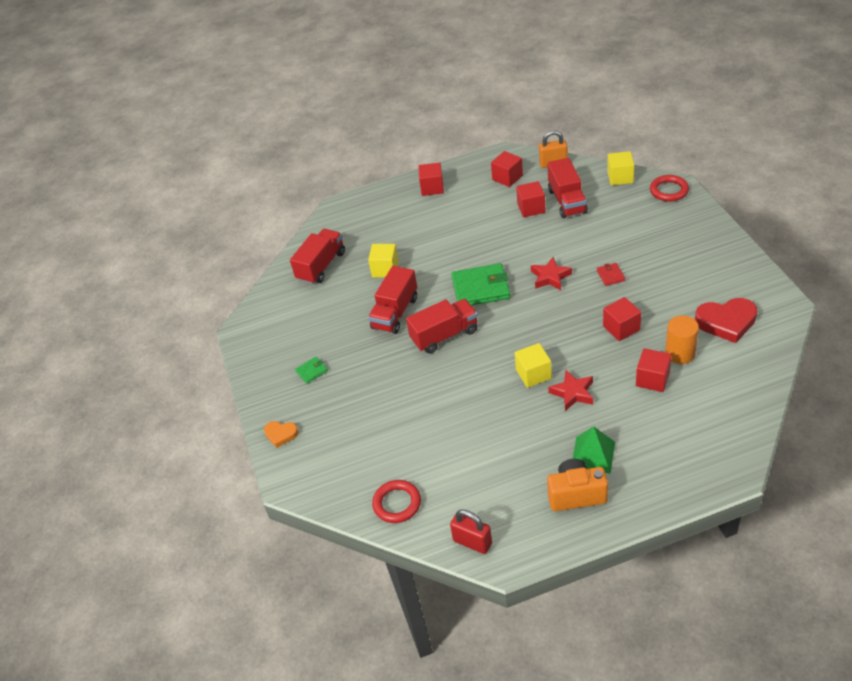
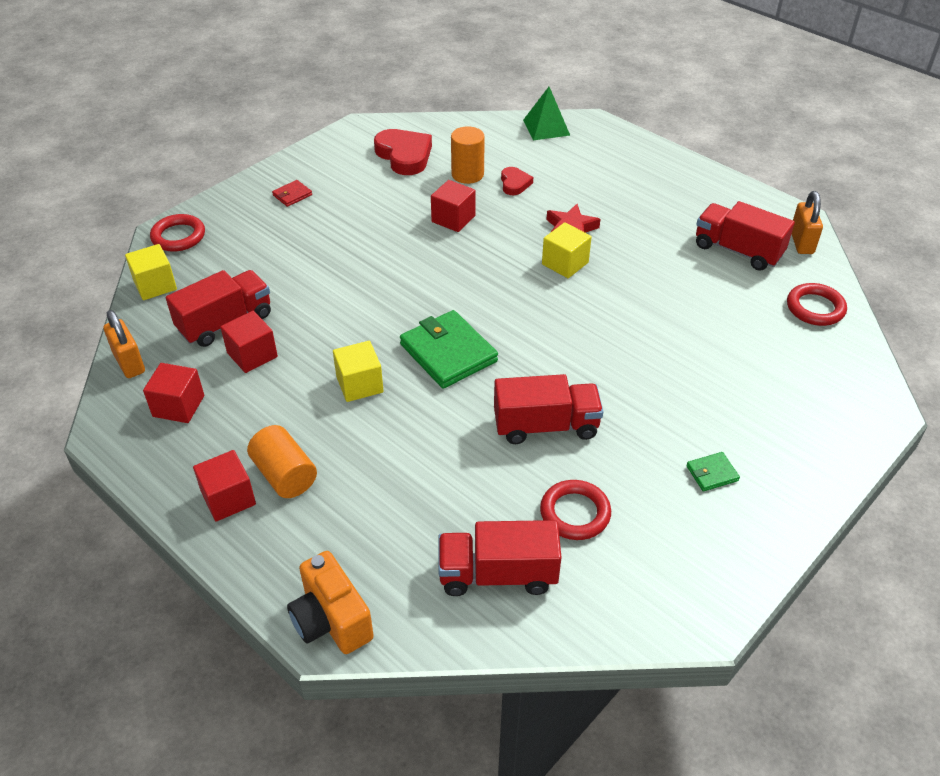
camera: 125 degrees left, 0 degrees up
(281, 434) = (831, 455): orange heart -> none
(312, 371) = (712, 473): green wallet -> green wallet turned 45 degrees counterclockwise
(332, 304) = (575, 513): none -> red ring
(385, 269) = (462, 477): yellow cube -> yellow cube (359, 384)
(433, 208) = (285, 475): none -> orange cylinder
(444, 335) = (555, 358): red truck -> red truck (738, 250)
(472, 542) = (801, 242): red padlock -> orange padlock
(550, 277) = (395, 295): red star -> none
(576, 494) = (691, 196): orange camera -> orange camera (331, 620)
(593, 455) = (638, 197): green pyramid -> green pyramid (546, 127)
(610, 275) = (368, 246): red wallet -> red wallet (292, 195)
(652, 379) = (514, 184): red cube -> red heart

